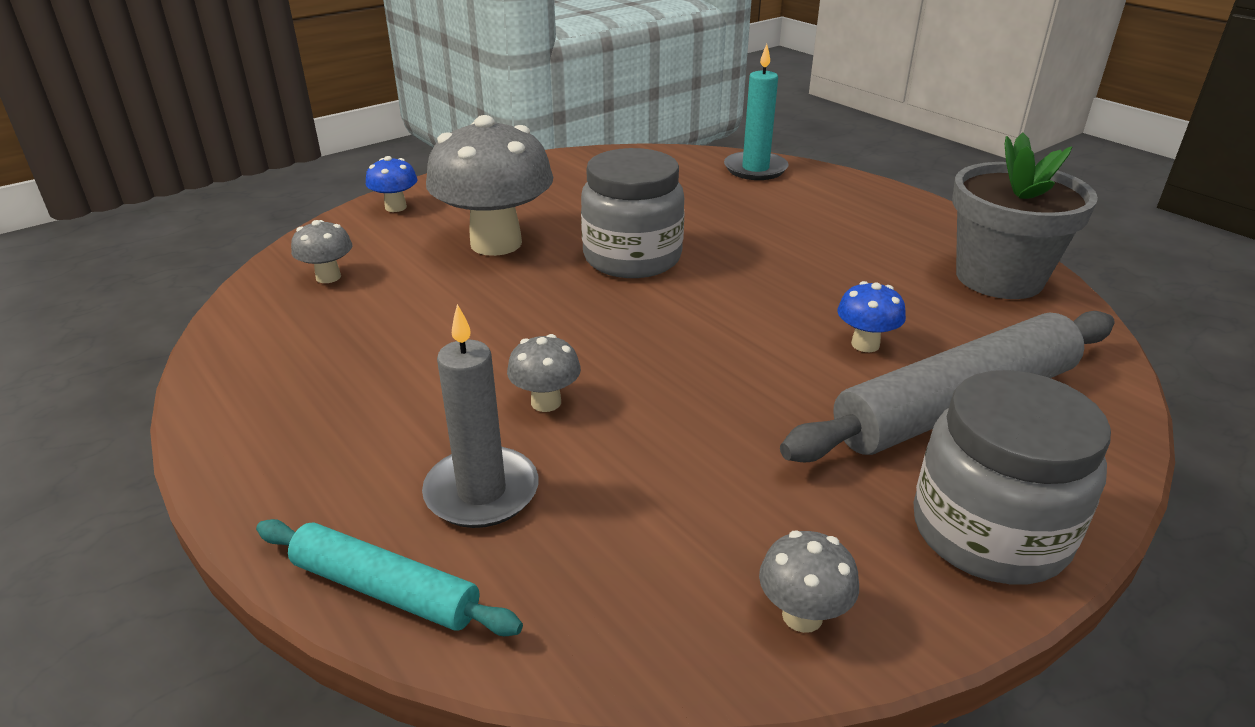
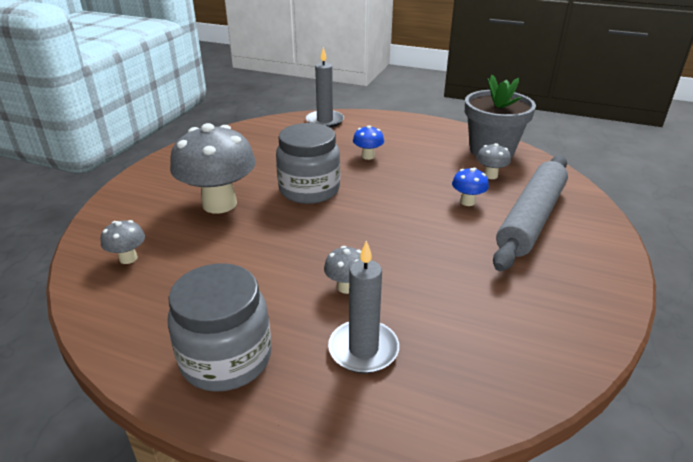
camera: 30 degrees left, 0 degrees up
(385, 589) = (368, 425): turquoise rolling pin -> none
(395, 207) = (126, 199): blue mushroom -> blue mushroom (368, 156)
(755, 169) = (325, 121): turquoise candle -> grey candle
(802, 615) = (565, 342): grey mushroom -> grey mushroom (490, 175)
(989, 532) = (596, 272): grey jar -> grey jar (226, 358)

